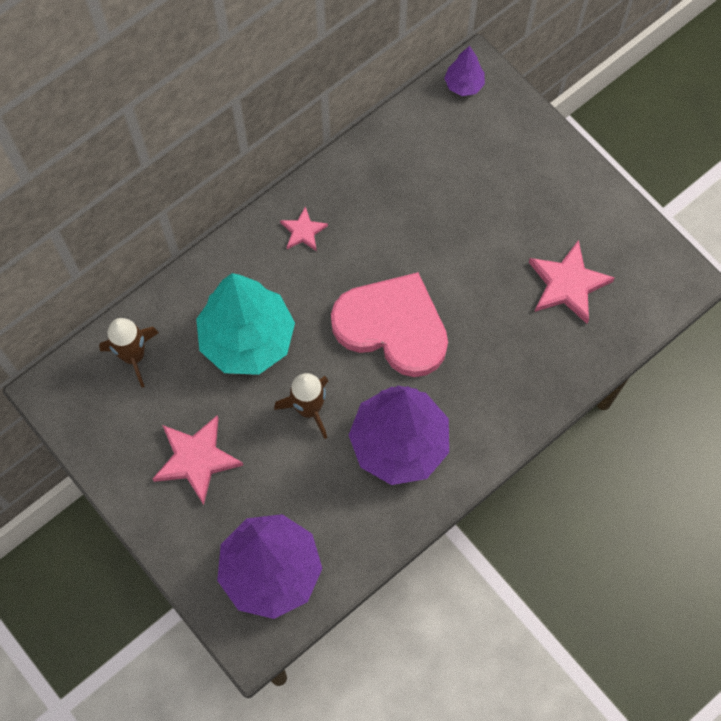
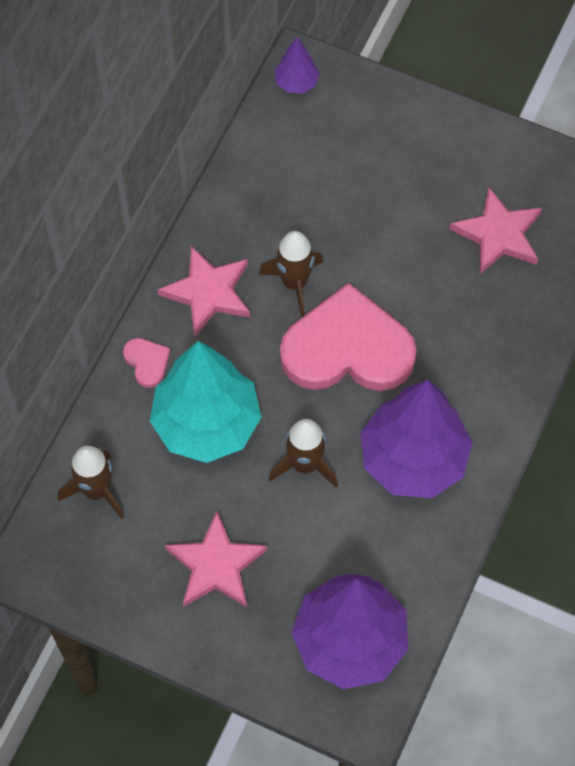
camera: 25 degrees left, 5 degrees down
(225, 268) = (147, 362): none -> pink heart
(303, 231) = (208, 292): pink star -> pink star, size x1.78
(377, 253) = (294, 283): none -> brown rocket

